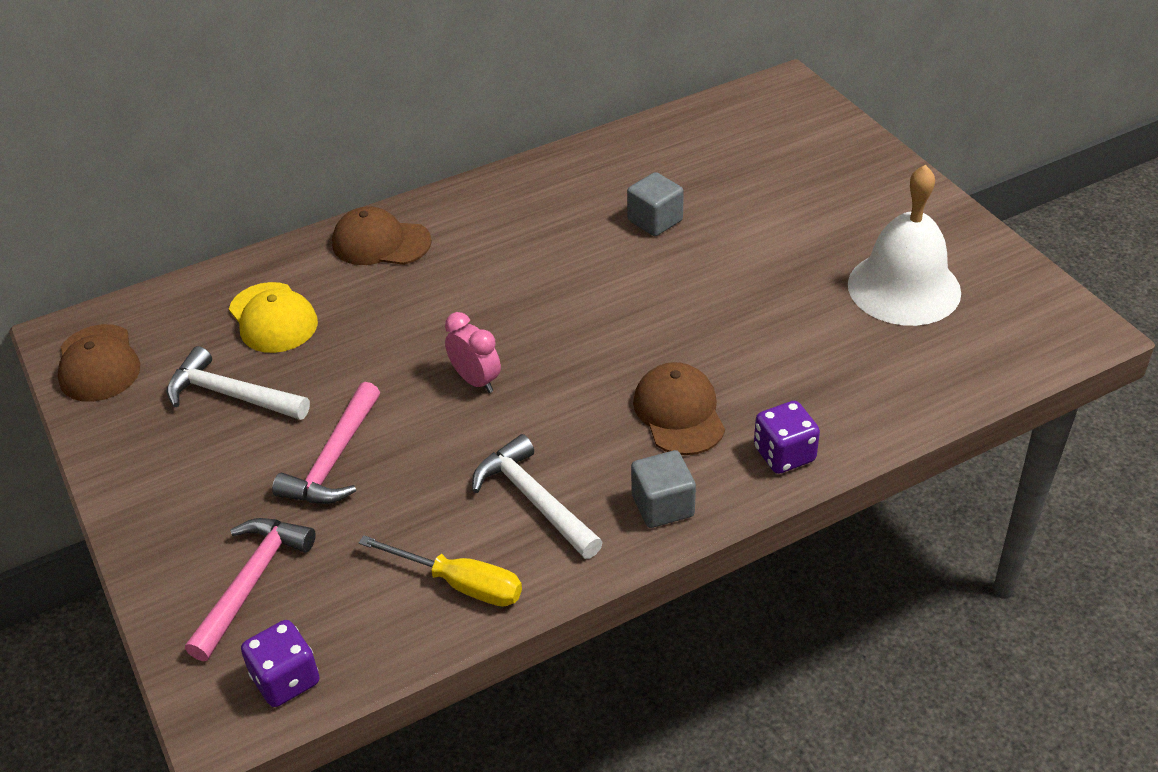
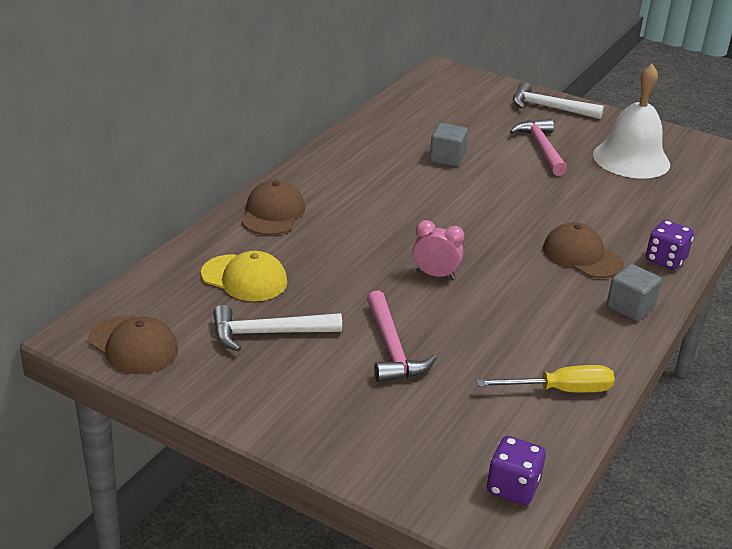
camera: 35 degrees left, 10 degrees down
(251, 583) = (420, 440): pink hammer -> pink hammer (541, 148)
(381, 243) = (273, 213): brown cap -> brown cap turned 120 degrees clockwise
(534, 500) = (551, 329): white hammer -> white hammer (549, 108)

